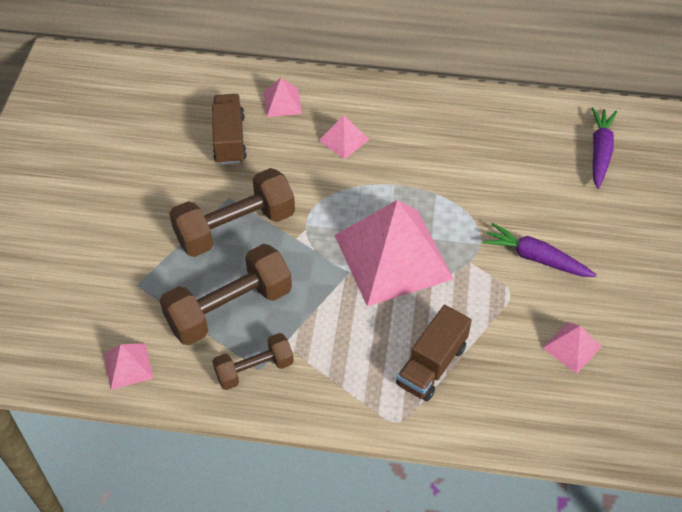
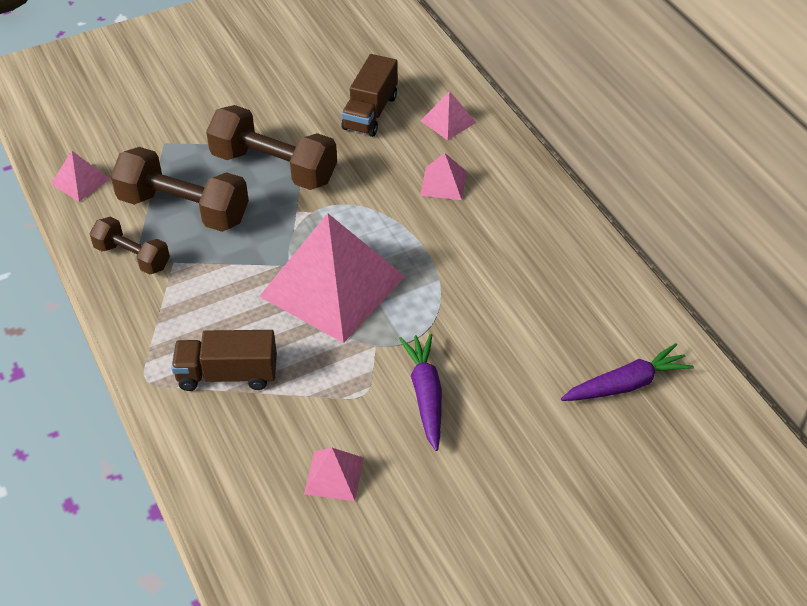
camera: 55 degrees right, 5 degrees down
(229, 139) = (370, 112): brown truck -> brown truck turned 150 degrees clockwise

